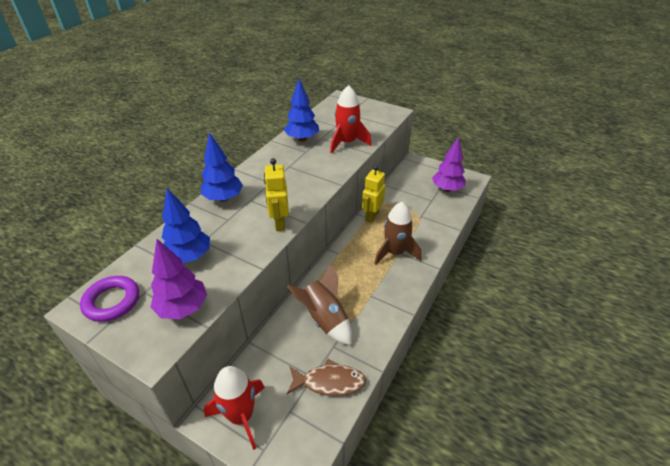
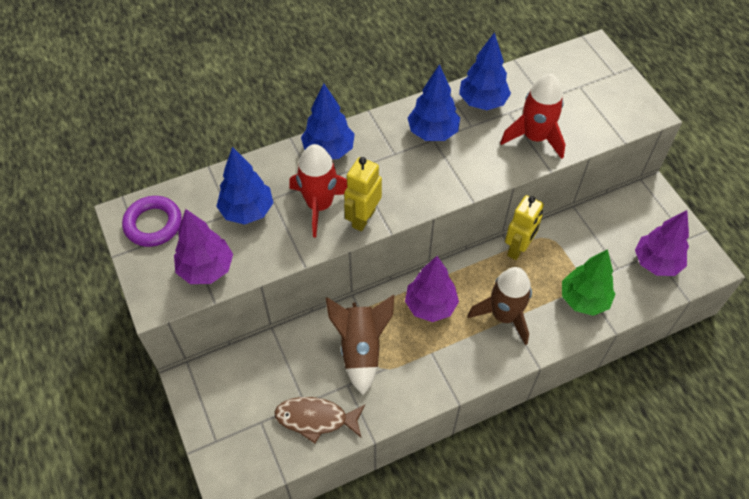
camera: 35 degrees right, 15 degrees up
(241, 416) = (217, 397): red rocket -> red rocket (319, 205)
(285, 163) = (433, 132): none -> blue tree
(329, 382) = (316, 419): brown fish -> brown fish turned 150 degrees clockwise
(348, 270) = (430, 306): none -> purple tree
(371, 216) = (518, 249): yellow robot -> yellow robot turned 150 degrees clockwise
(429, 223) = (584, 300): none -> green tree

